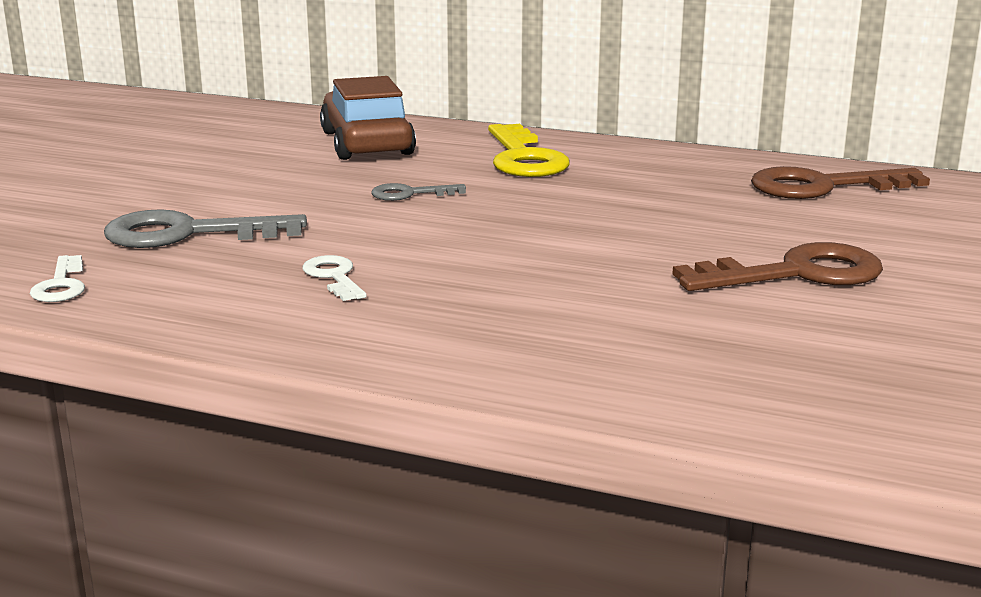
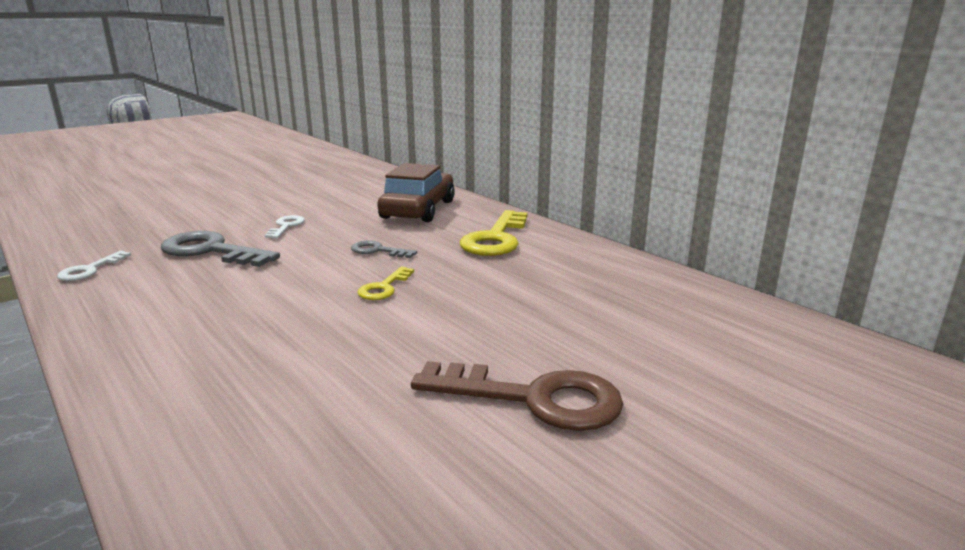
camera: 30 degrees right, 0 degrees up
(334, 277) = (220, 303): white key -> white key (286, 226)
(493, 225) = (384, 287): none -> yellow key
(823, 186) = (694, 313): brown key -> none

